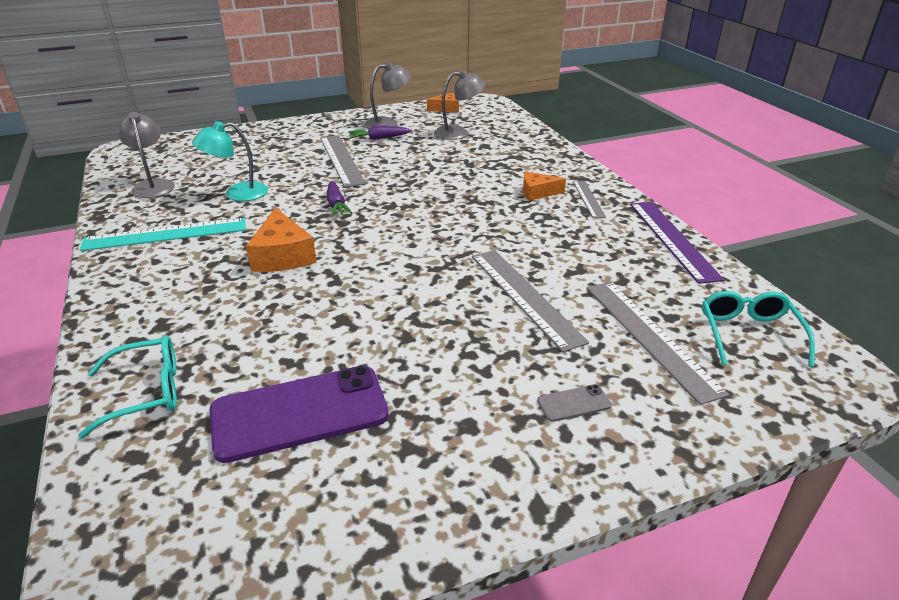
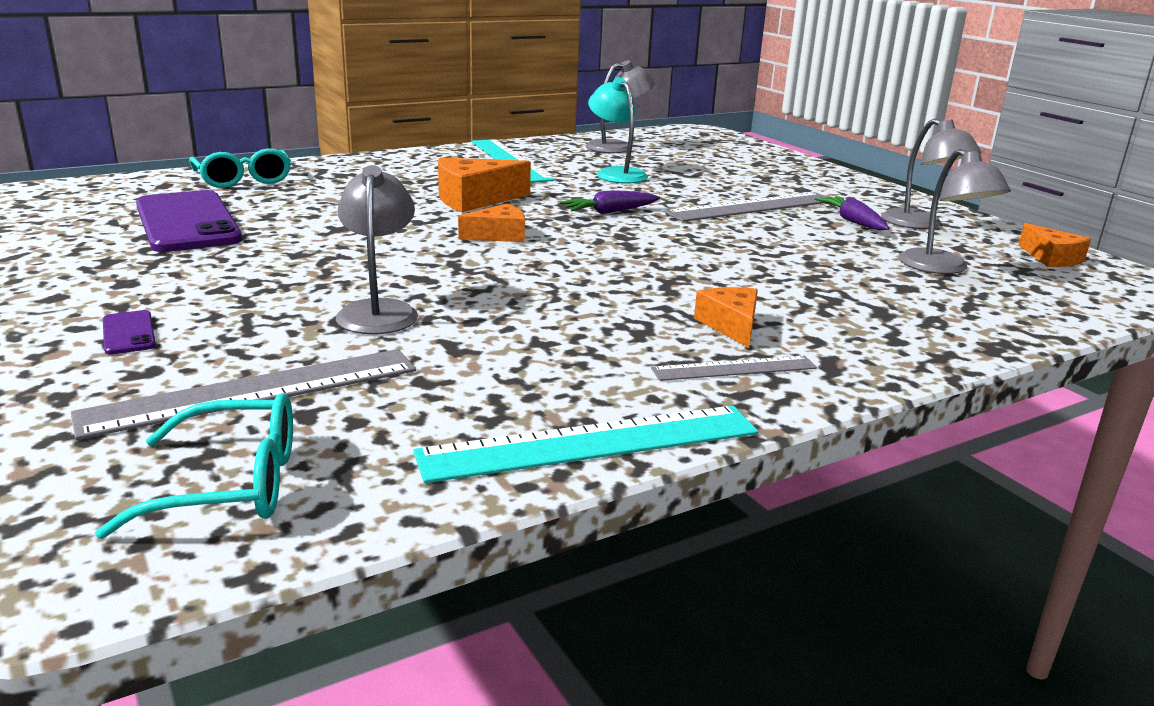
camera: 80 degrees right, 10 degrees down
(379, 249) = (499, 235): none -> orange cheese
(524, 296) = (379, 311): grey ruler -> grey lamp
(574, 403) = (129, 333): grey phone -> purple phone
(672, 239) = (590, 442): purple ruler -> turquoise ruler

